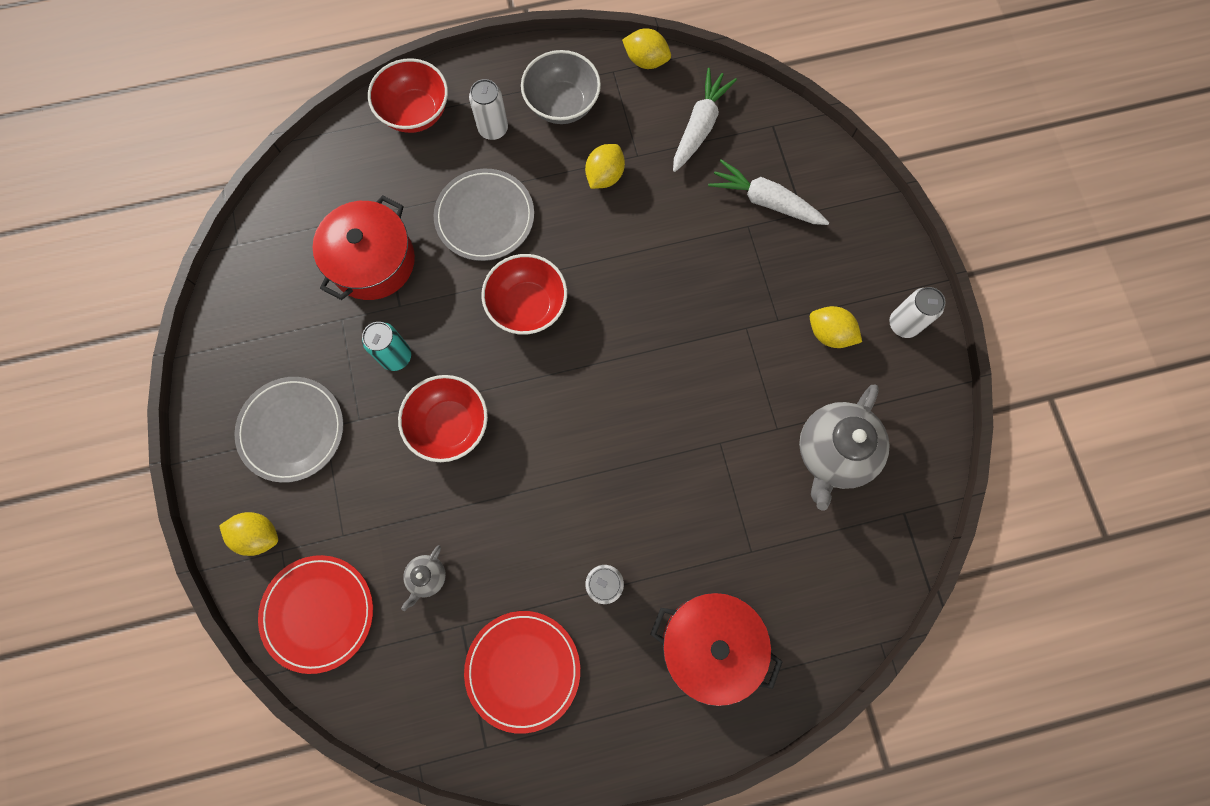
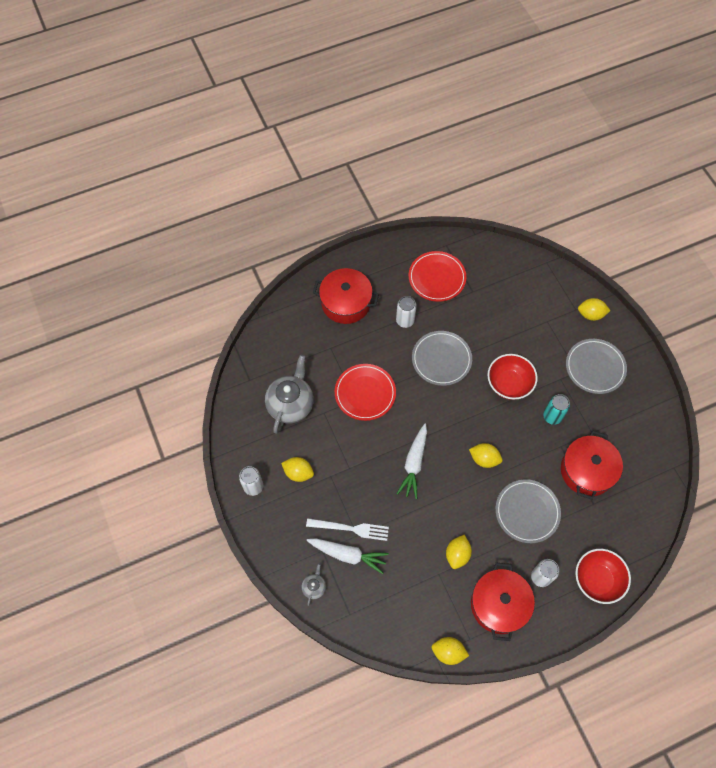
camera: 170 degrees right, 10 degrees down
(318, 613) = (546, 285): red plate -> red plate (365, 393)
(427, 577) = (497, 309): grey teapot -> grey teapot (314, 587)
(527, 306) = (484, 459): red bowl -> yellow lemon
(555, 492) = (441, 359): none -> grey plate
(562, 104) = (499, 604): grey bowl -> red pot
(699, 126) = (400, 604): white carrot -> white carrot (414, 464)
(756, 236) = (351, 529): none -> white fork

